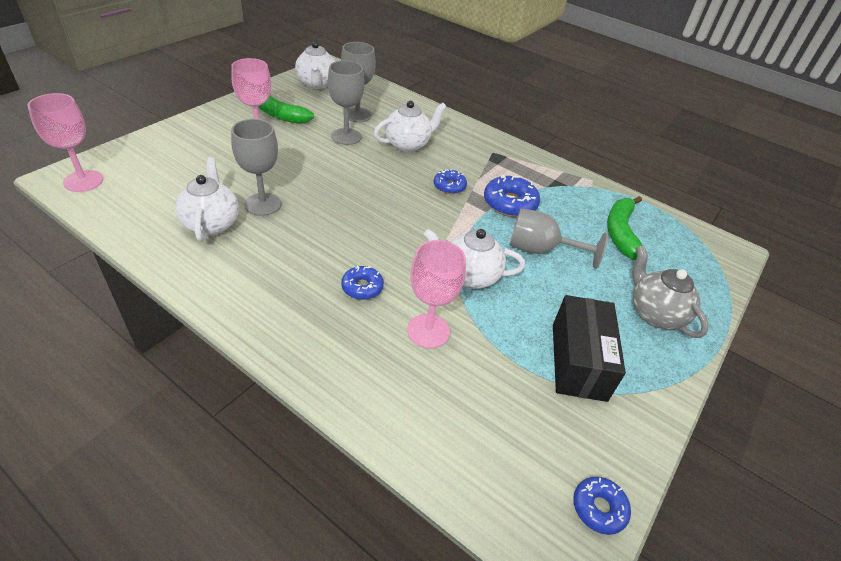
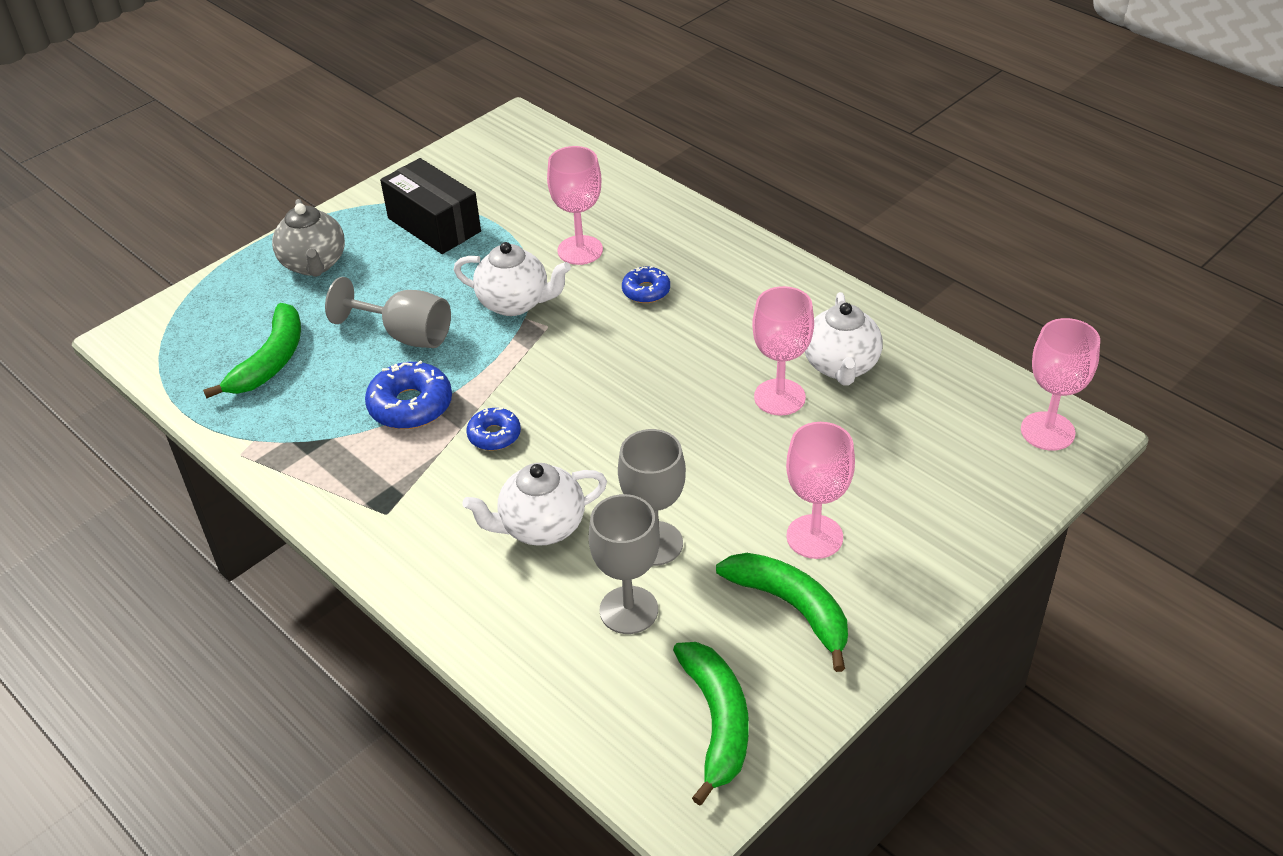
camera: 165 degrees left, 0 degrees up
(263, 204) = (779, 397): grey goblet -> pink goblet
(317, 84) = (717, 722): white teapot -> green banana
(578, 361) = (434, 225): black box -> black box turned 60 degrees counterclockwise
(599, 508) = (479, 141): blue donut -> none

